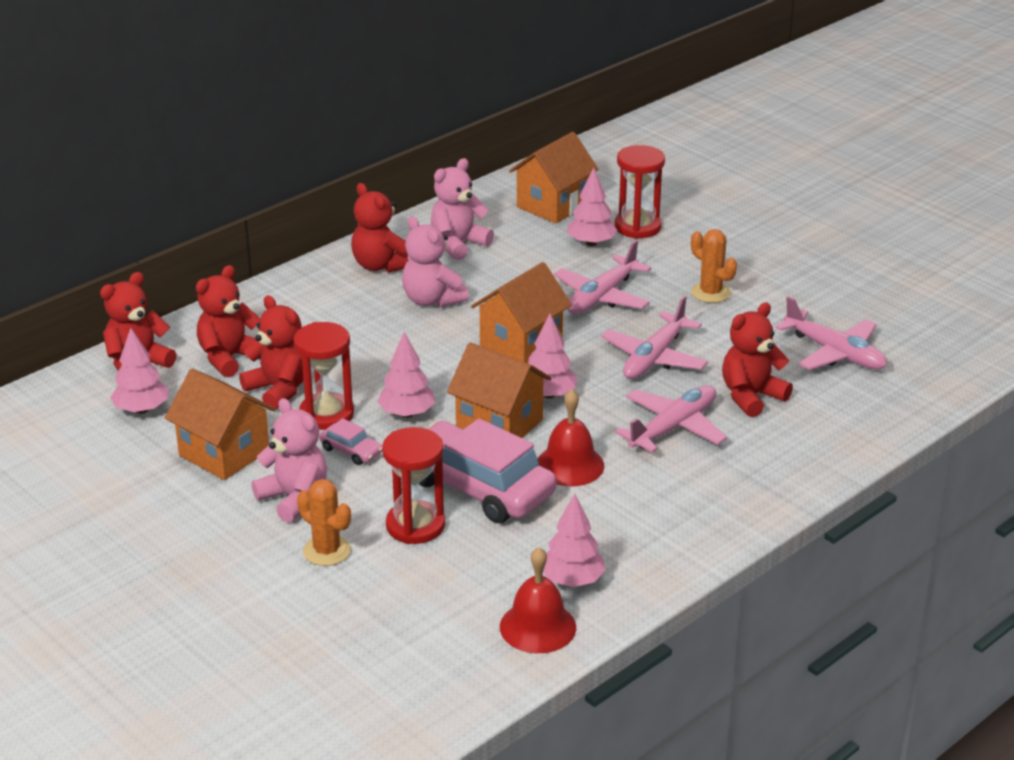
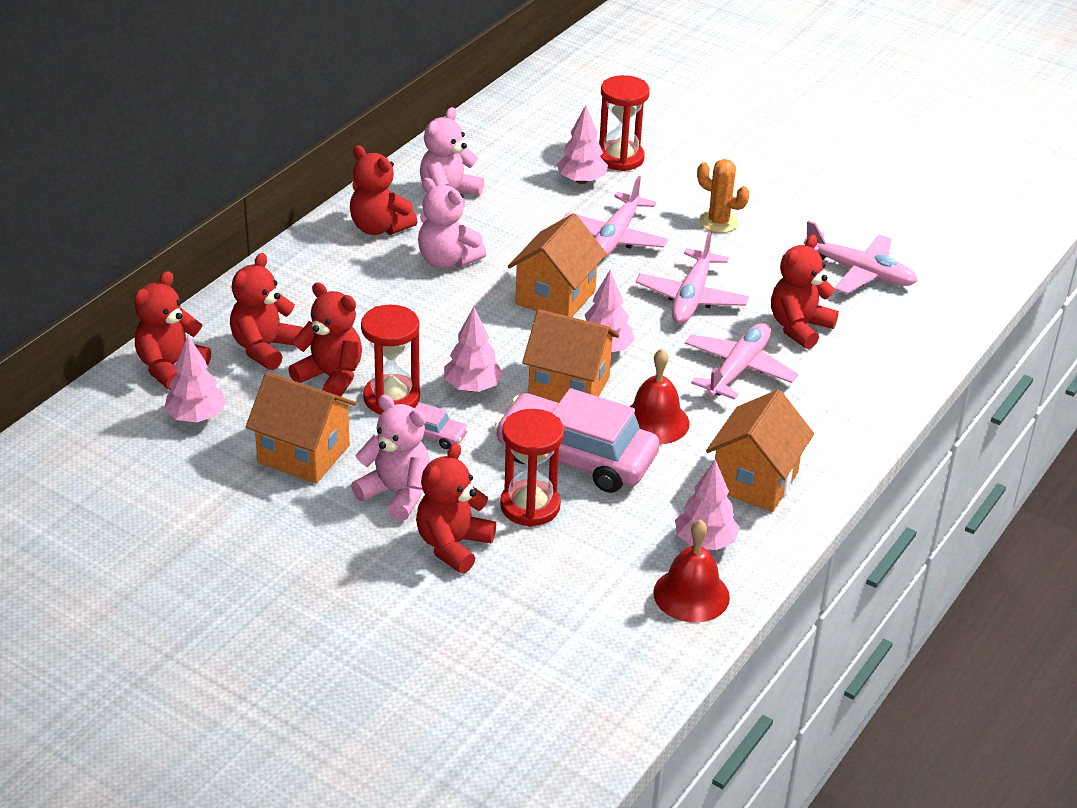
camera: 15 degrees left, 5 degrees up
(327, 551) = (453, 545): orange cactus -> red teddy bear
(553, 205) = (527, 143): orange house -> orange house (755, 481)

